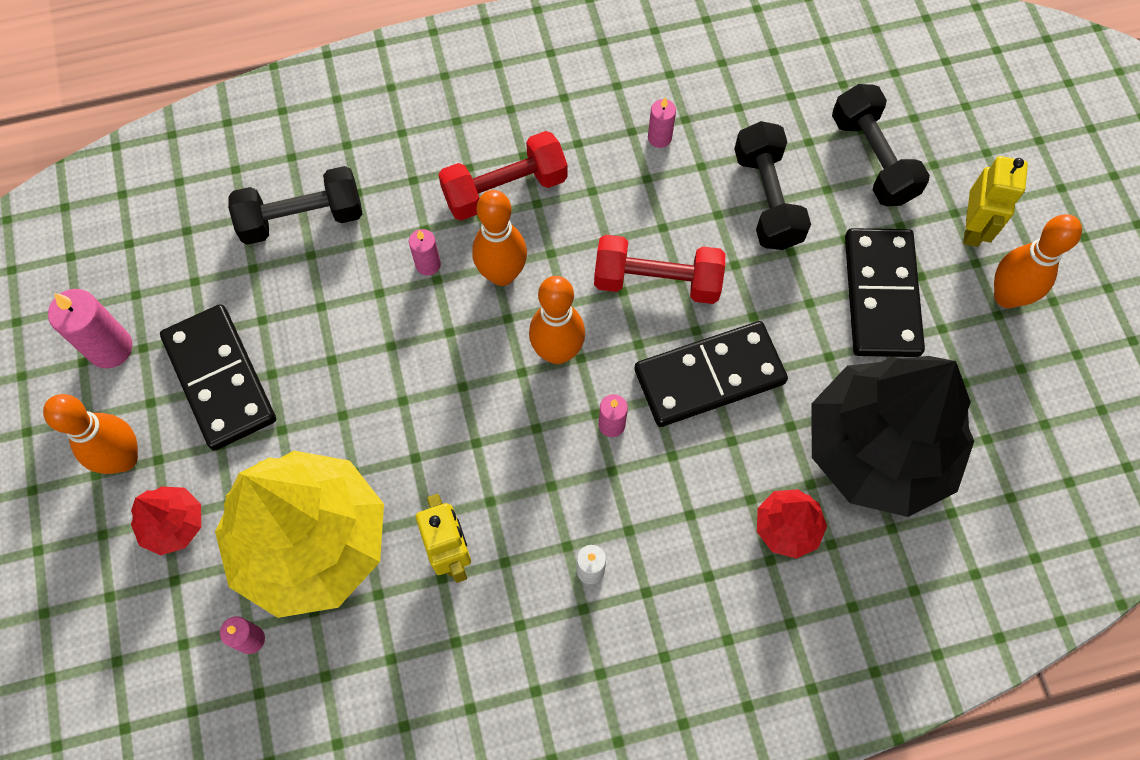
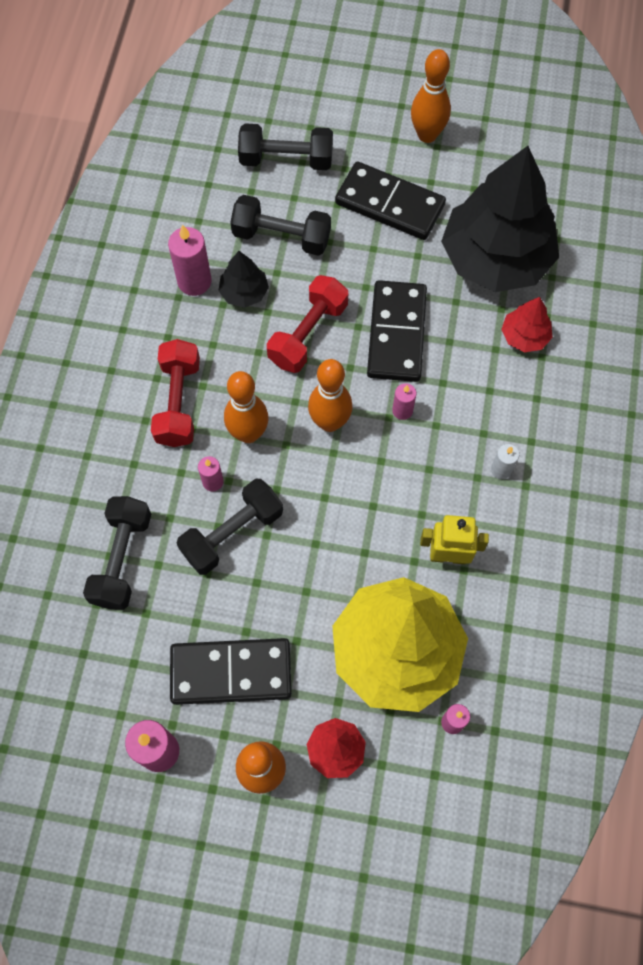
camera: 65 degrees left, 0 degrees up
(377, 310) = (232, 533): none -> black dumbbell
(659, 138) = (194, 281): pink candle -> pink candle, size x1.74
(673, 192) = (244, 292): none -> black tree
(973, 228) = (369, 129): yellow robot -> none

